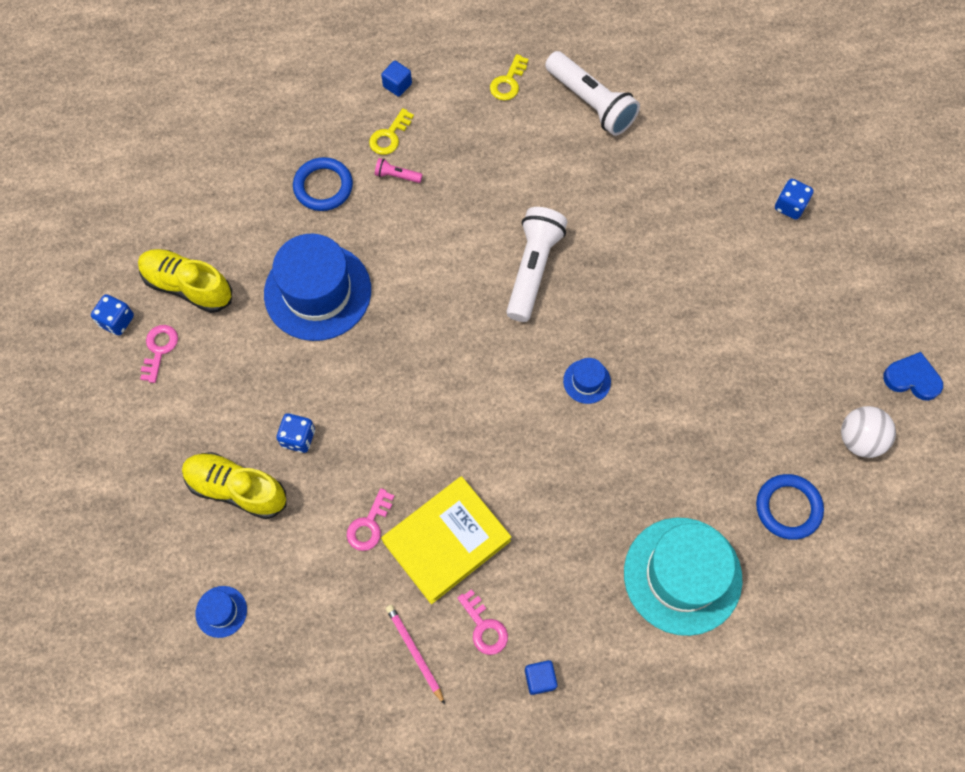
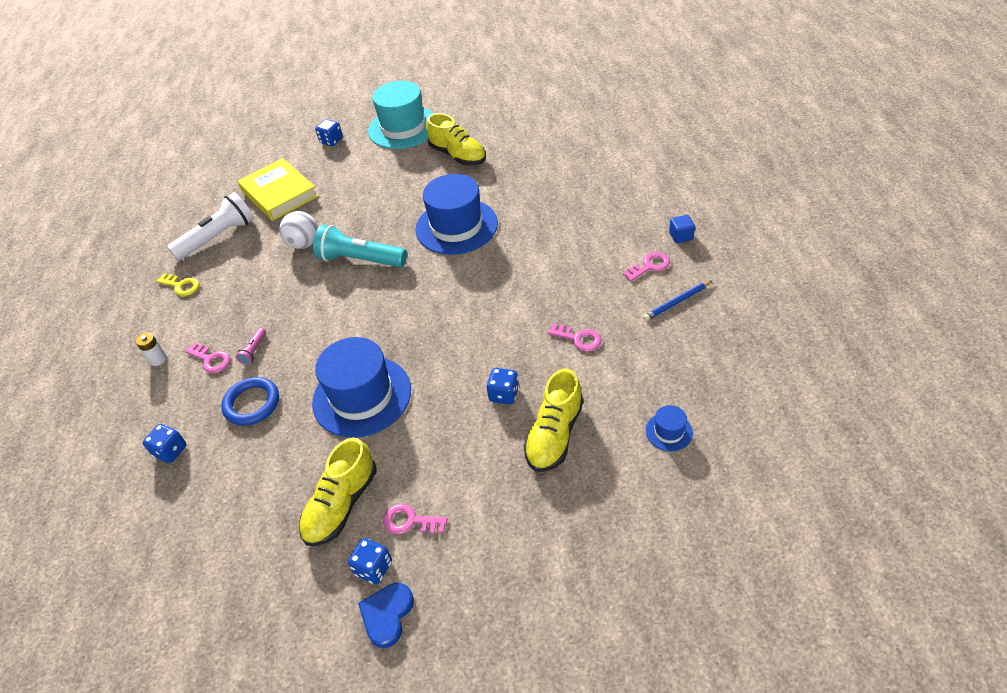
camera: 85 degrees left, 20 degrees down
(275, 125) = (170, 451): none -> blue dice
(389, 136) = (211, 360): yellow key -> pink key
(397, 85) = (158, 359): blue cube -> white battery
(415, 652) = (677, 302): pink pencil -> blue pencil
(446, 541) = (587, 292): yellow book -> yellow book (279, 193)
(533, 269) = (360, 260): white flashlight -> turquoise flashlight
(587, 381) = (456, 226): blue hat -> blue hat, size x2.33
(682, 575) = (597, 176): turquoise hat -> turquoise hat (403, 128)
(745, 380) = (458, 155): none -> yellow shoe
(788, 508) = (546, 136): blue ring -> none
(859, 439) = (500, 111): white ball -> white ball (304, 244)
(912, 378) = (459, 93): blue heart -> blue heart (387, 615)

